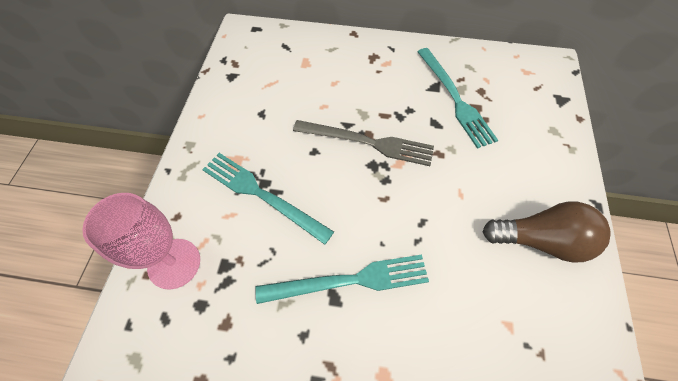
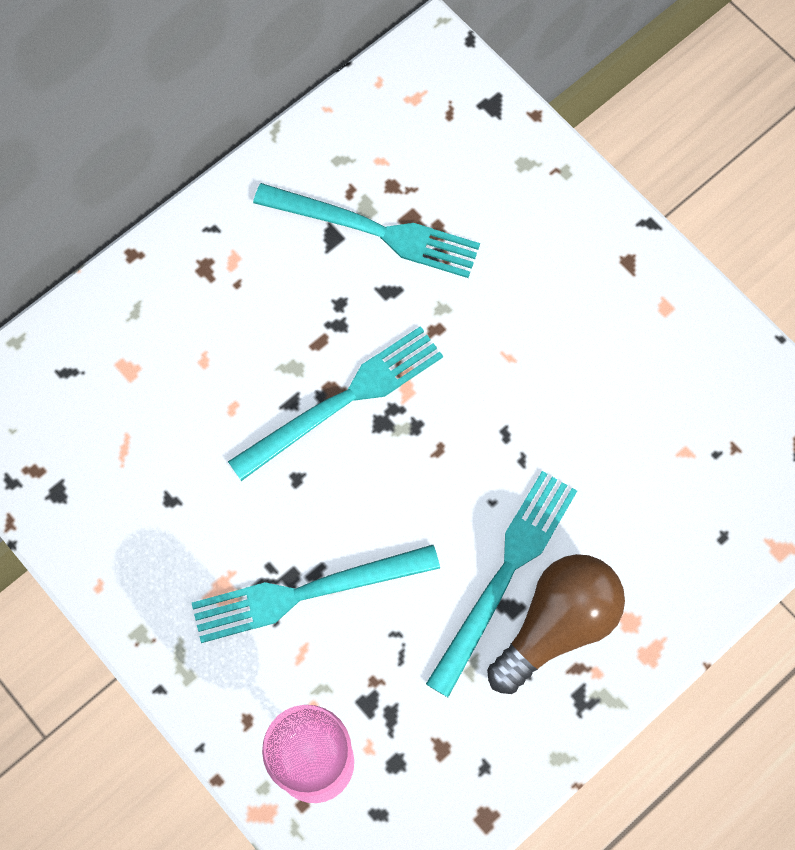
camera: 50 degrees left, 10 degrees up
(368, 142) = (343, 400): grey fork -> turquoise fork
(541, 240) = (633, 327): brown light bulb -> brown light bulb (557, 624)

